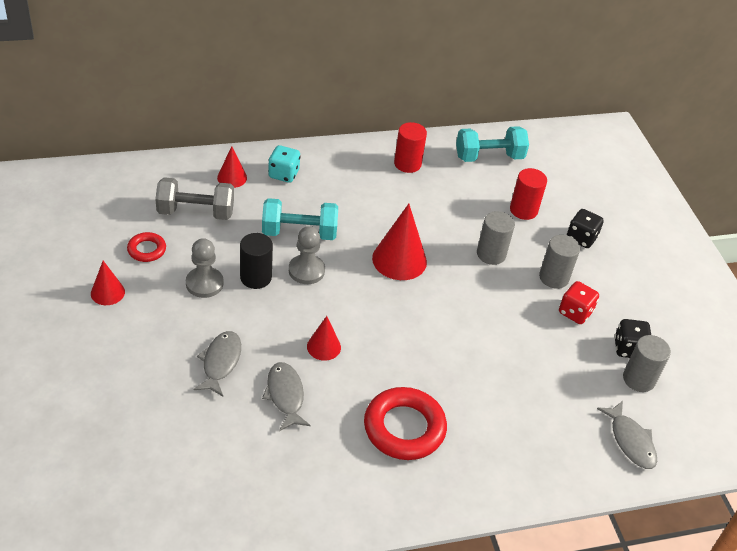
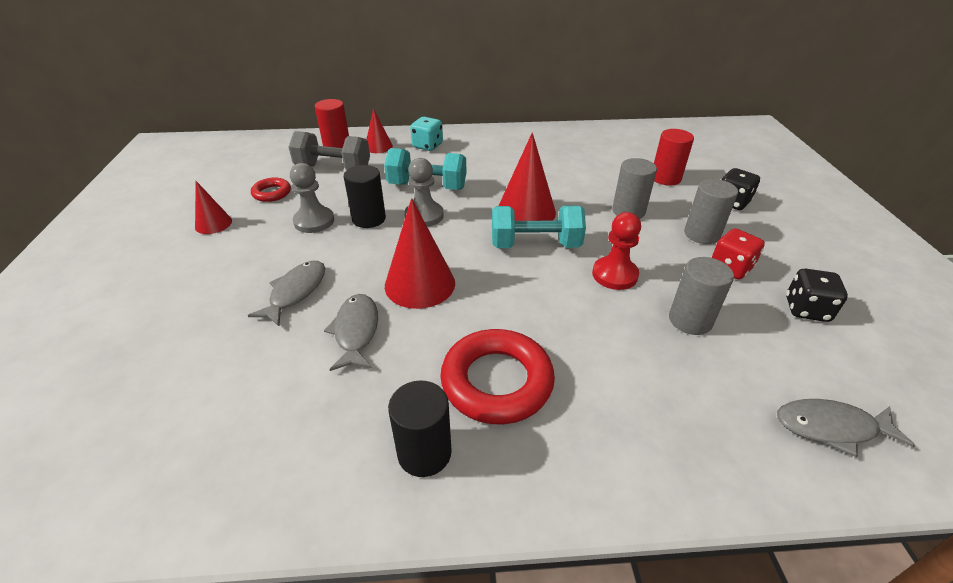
camera: 15 degrees right, 5 degrees down
(323, 347) = (420, 284): red cone -> red cone, size x1.76
(365, 484) = (424, 453): none -> black cylinder
(407, 164) = (548, 142): red cylinder -> red cylinder (336, 144)
(483, 326) = (614, 275): none -> red pawn
(489, 157) = (630, 140): turquoise dumbbell -> turquoise dumbbell (535, 245)
(630, 441) = (831, 427): grey fish -> grey fish turned 105 degrees clockwise
(638, 379) = (827, 346): grey cylinder -> grey cylinder (690, 320)

